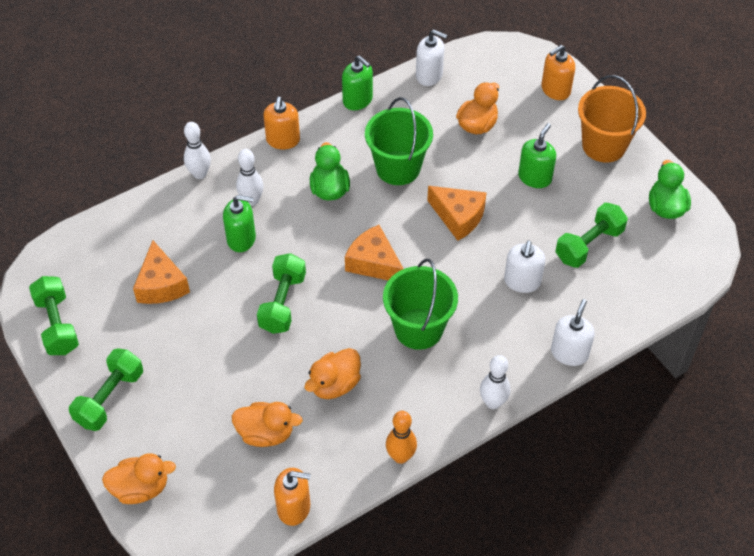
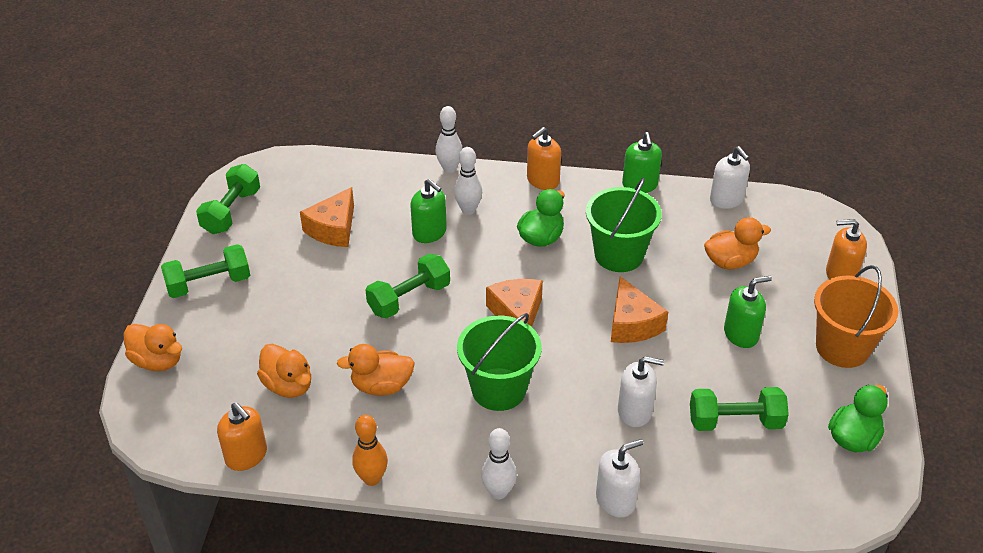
camera: 40 degrees right, 10 degrees down
(522, 281) = (635, 411): white soap dispenser -> white soap dispenser turned 135 degrees counterclockwise

